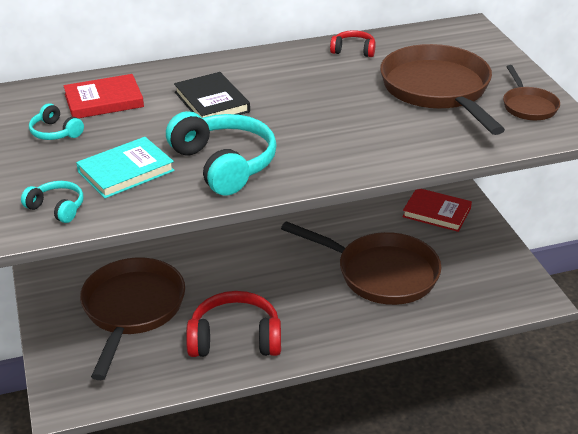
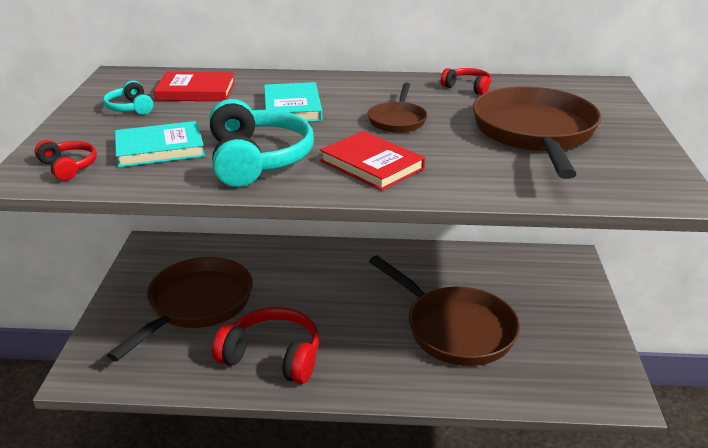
camera: 20 degrees right, 5 degrees down
(57, 208) = (68, 167): turquoise headphones -> red headphones
(211, 102) = (292, 107): black book -> turquoise book
(436, 212) = (544, 283): red book -> red book (371, 165)
(528, 106) = (633, 164): brown pan -> brown pan (397, 120)

